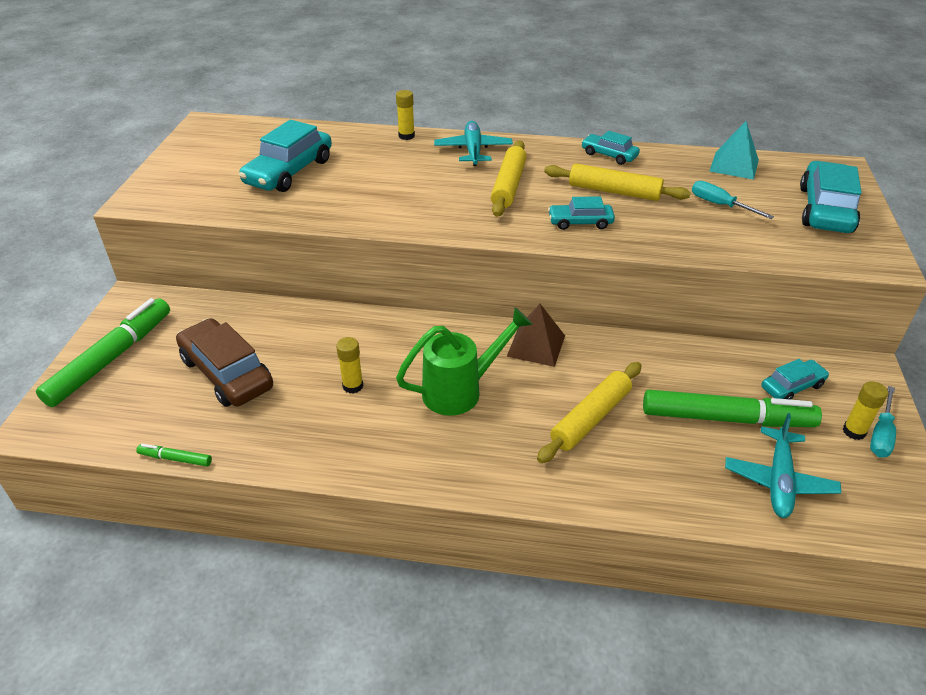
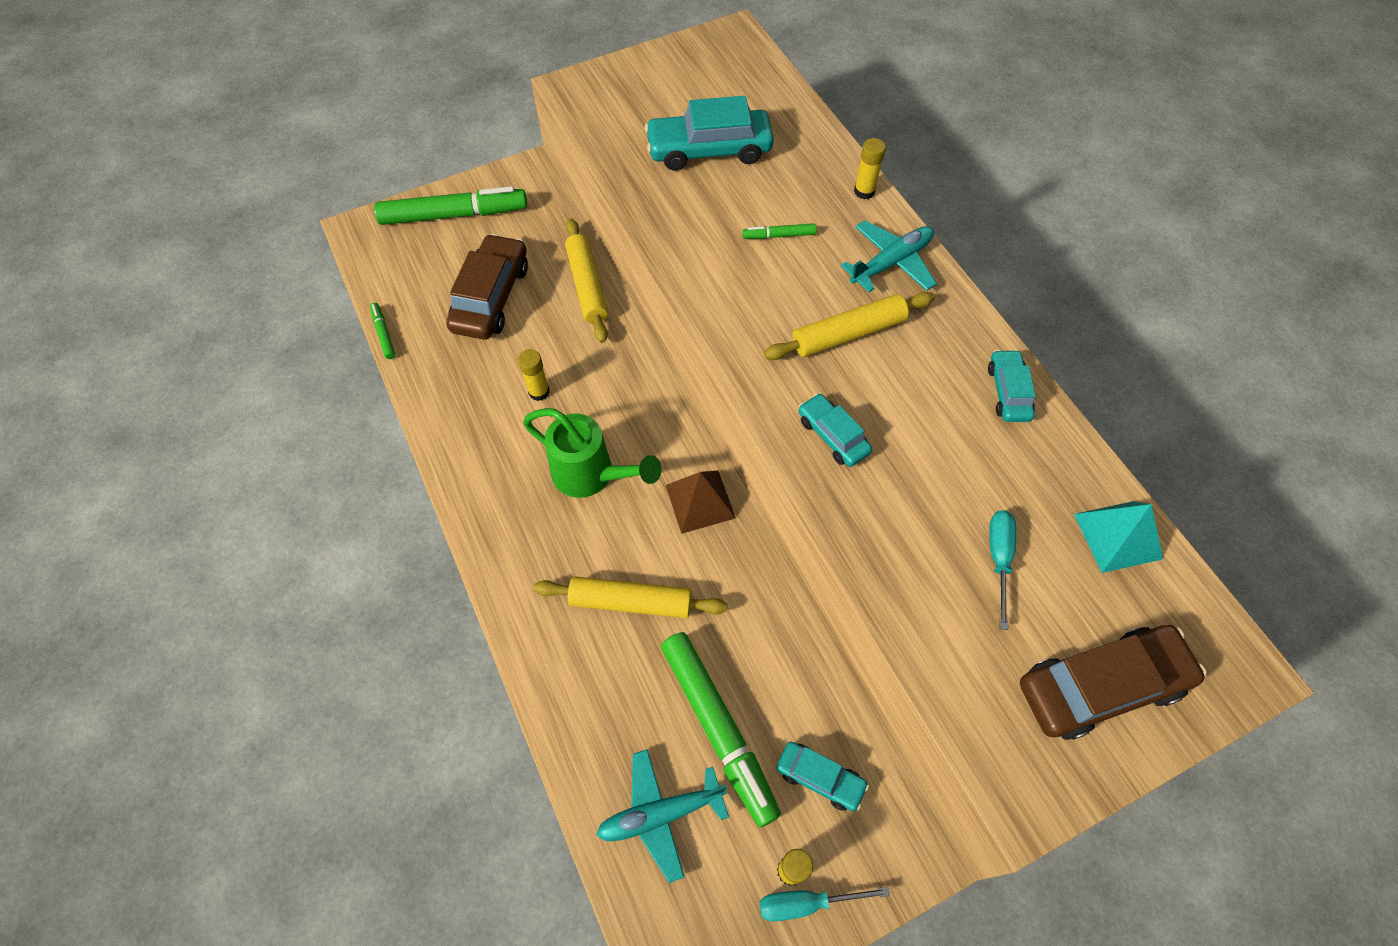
camera: 55 degrees right, 20 degrees up
(399, 177) = (779, 235): none -> green marker
(614, 191) = (928, 436): yellow rolling pin -> yellow rolling pin (587, 286)
(825, 209) = (1101, 686): turquoise car -> brown car

